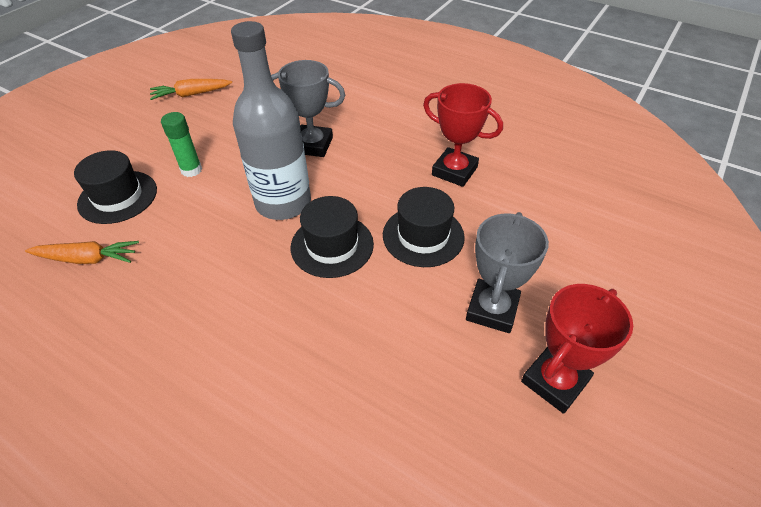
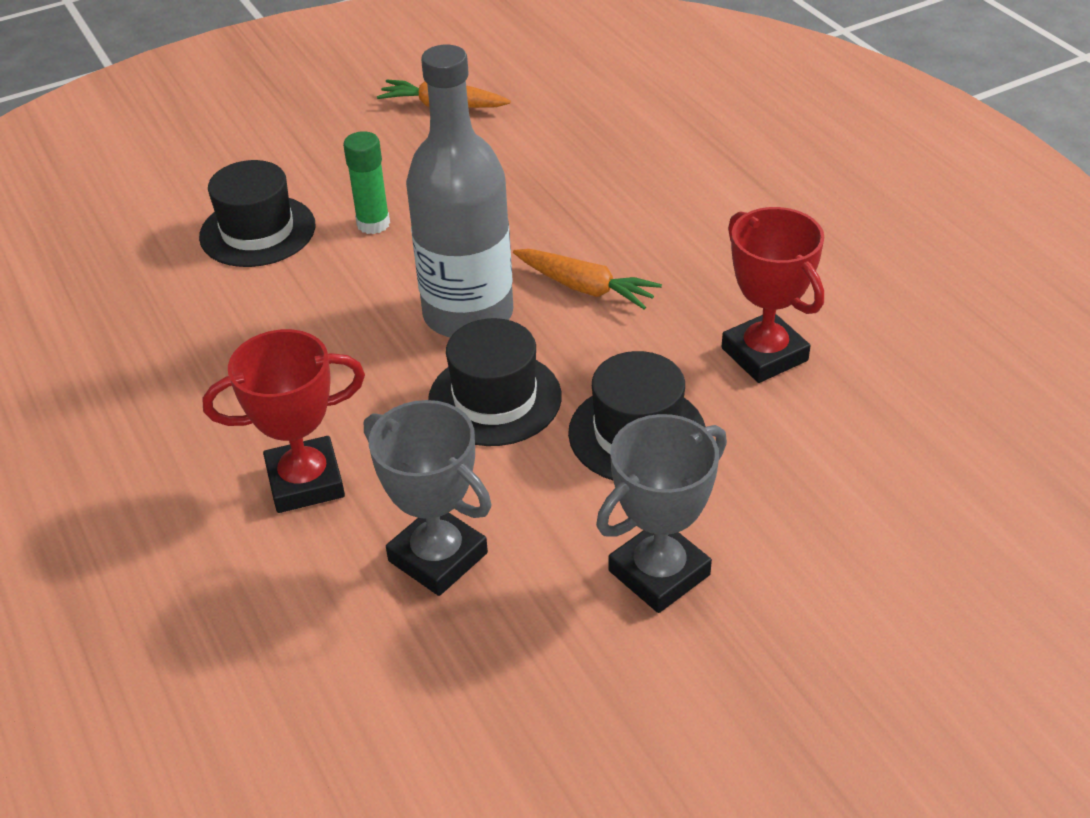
camera: 30 degrees right, 5 degrees down
(87, 259) = (177, 302): orange carrot -> orange carrot (585, 288)
(312, 145) = (569, 241): grey trophy -> grey trophy (438, 557)
(555, 381) = (673, 699): red trophy -> red trophy (305, 482)

